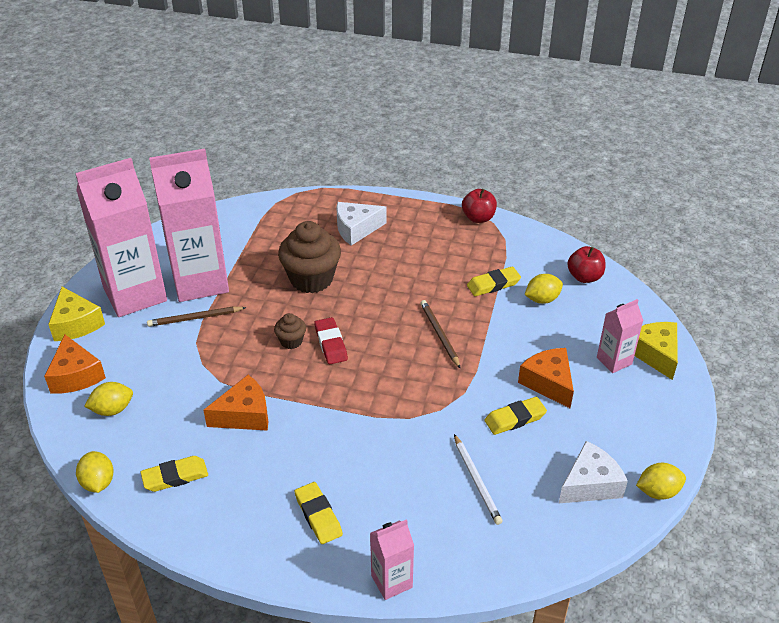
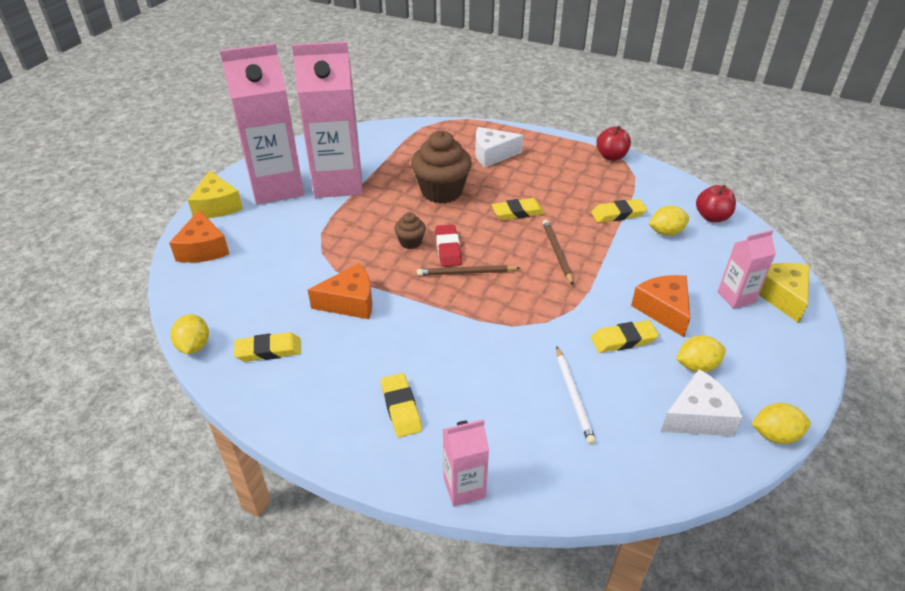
camera: 10 degrees right, 0 degrees up
(112, 409) = (227, 282): yellow lemon -> yellow lemon (696, 366)
(195, 318) = (325, 213): brown pencil -> brown pencil (466, 273)
(393, 294) = (517, 212): none -> yellow eraser

